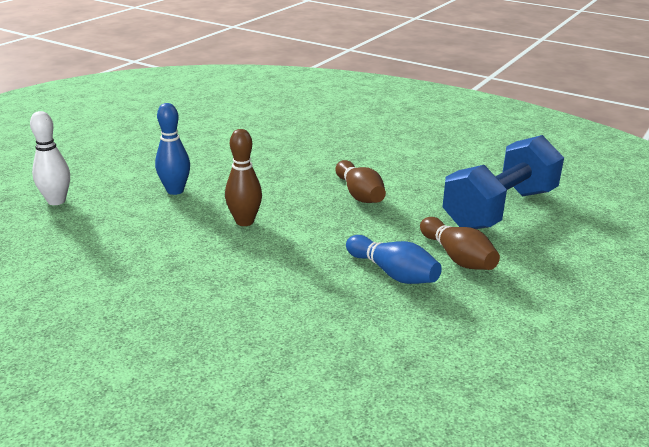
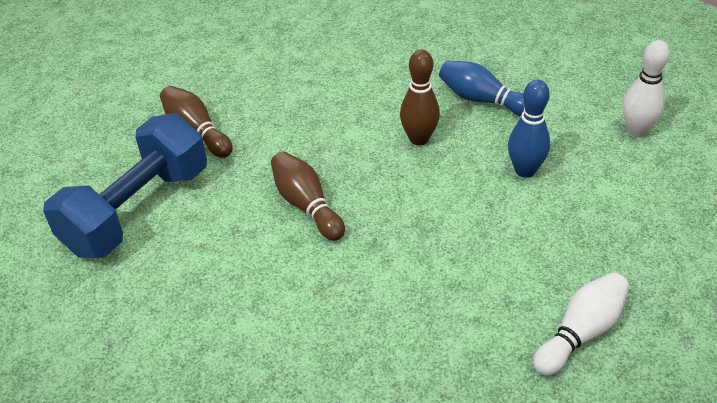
camera: 170 degrees right, 15 degrees up
(216, 126) = (580, 333): none -> white bowling pin
(393, 273) = (257, 104): blue bowling pin -> blue bowling pin (482, 100)

